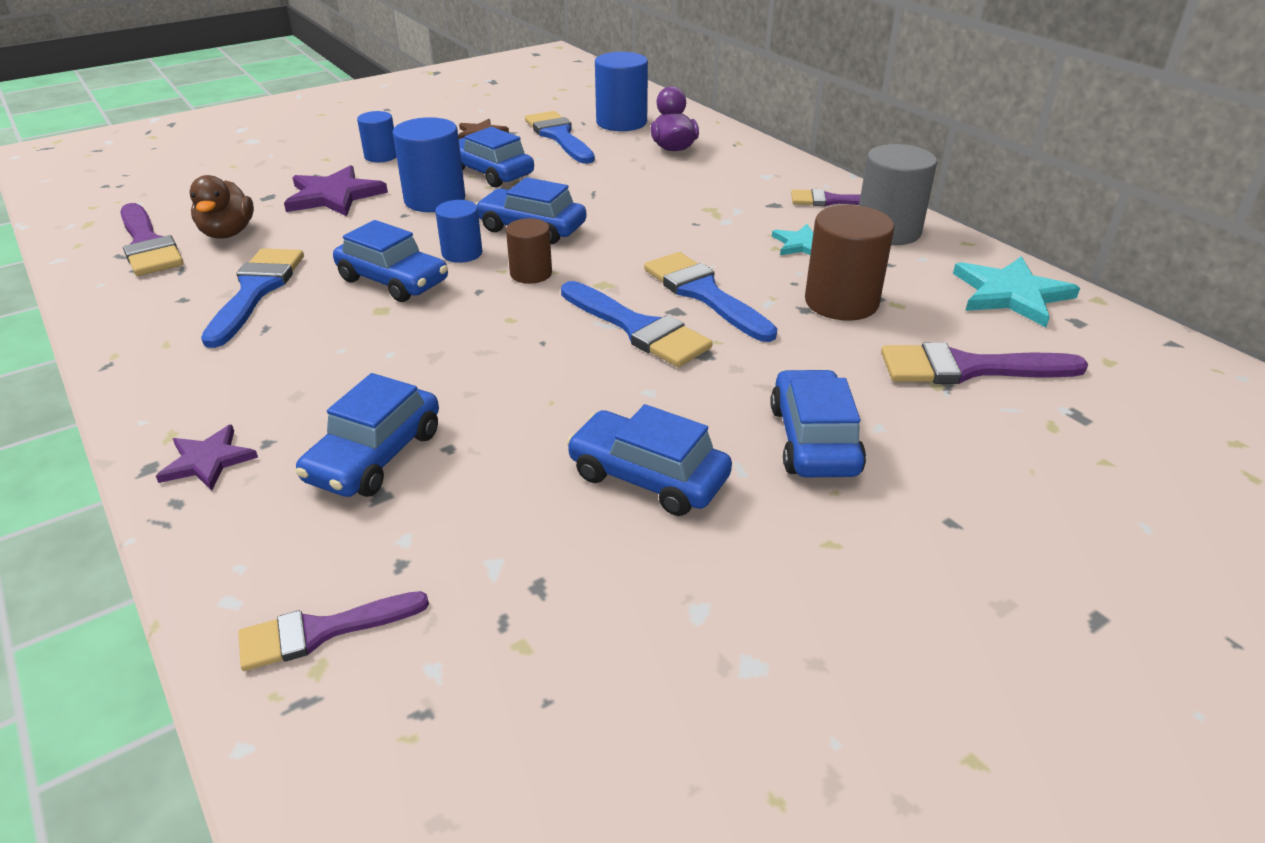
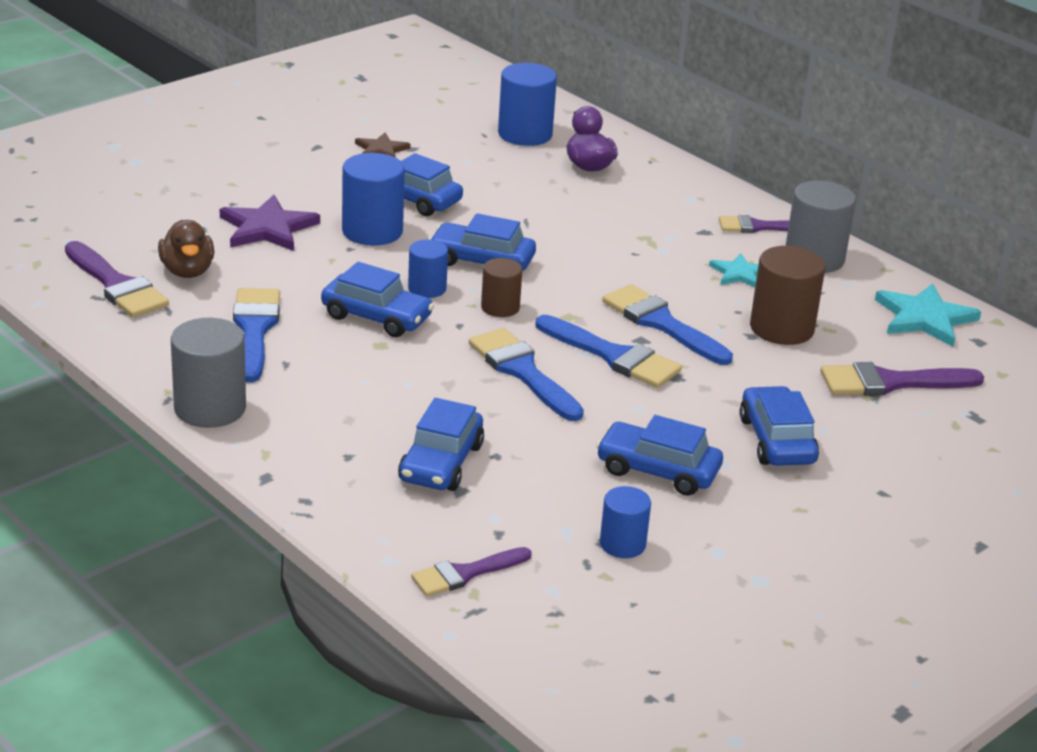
camera: 10 degrees left, 5 degrees down
(145, 377) = (210, 408): none -> grey cylinder
(208, 461) = (310, 471): purple star -> none
(381, 156) = (289, 180): blue cylinder -> blue cylinder (622, 544)
(559, 136) = (465, 153): blue brush -> blue brush (522, 372)

